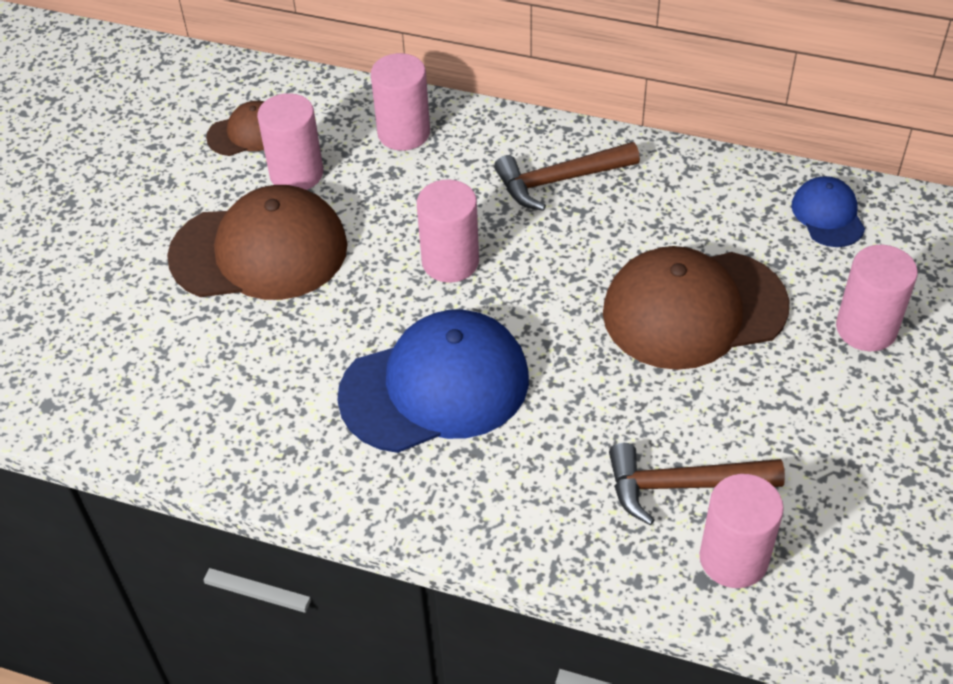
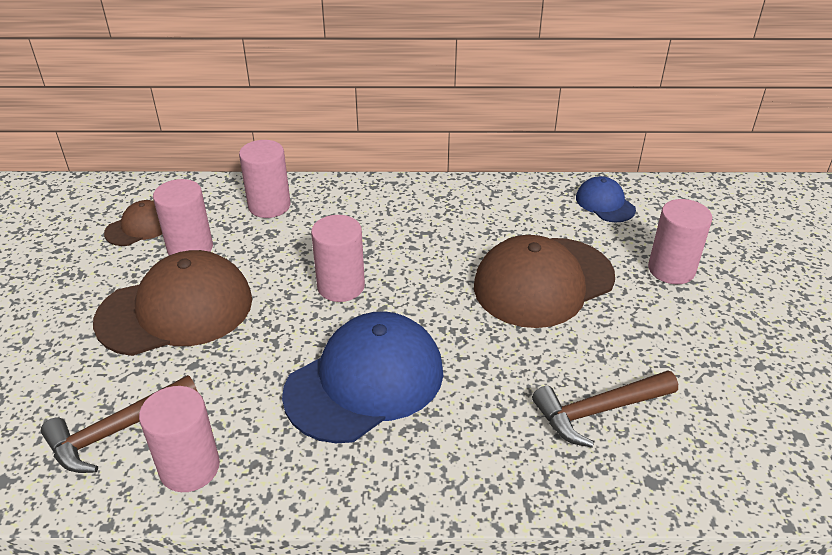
camera: 20 degrees left, 10 degrees down
(559, 180) = (403, 216): brown hammer -> brown hammer (116, 431)
(733, 559) = (667, 458): pink cylinder -> pink cylinder (189, 468)

